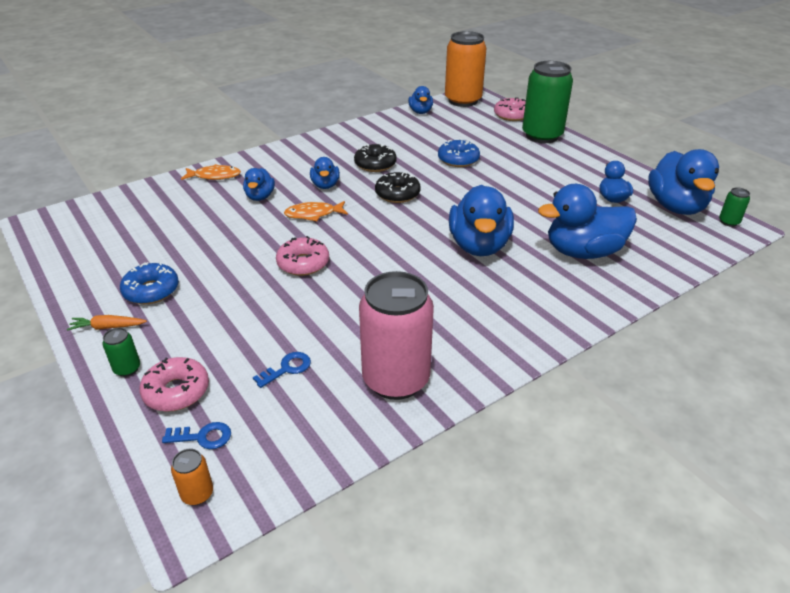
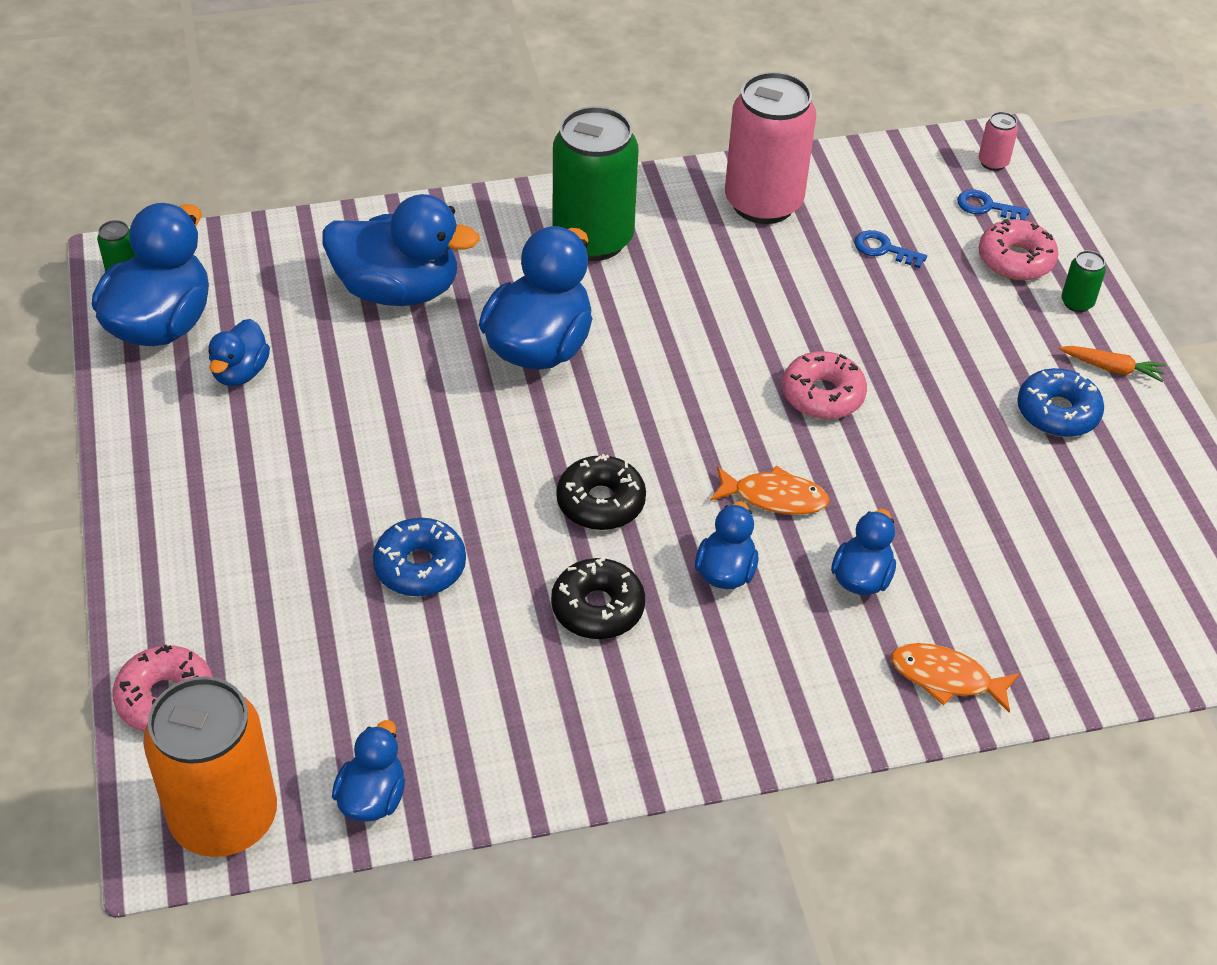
camera: 160 degrees left, 10 degrees up
(197, 494) = (993, 162): orange can -> pink can
(287, 368) = (883, 249): blue key -> blue key turned 45 degrees clockwise
(542, 136) = (178, 590): green can -> green can (593, 239)

